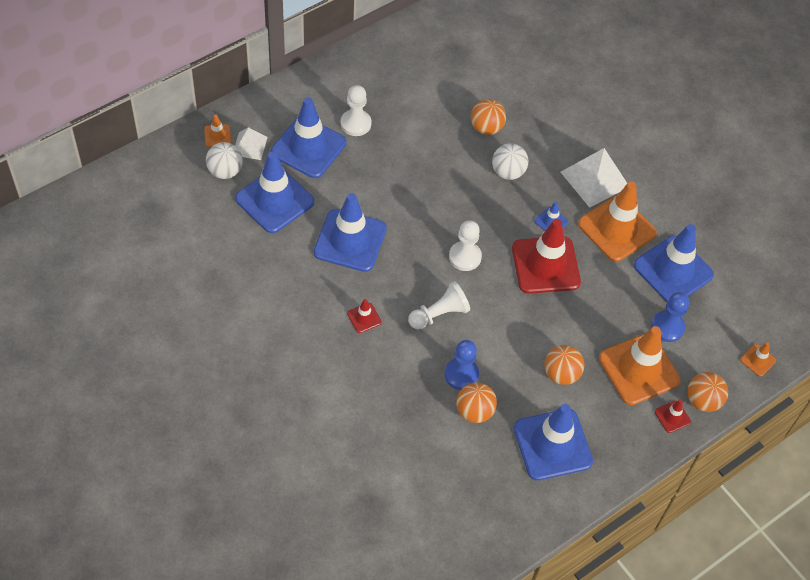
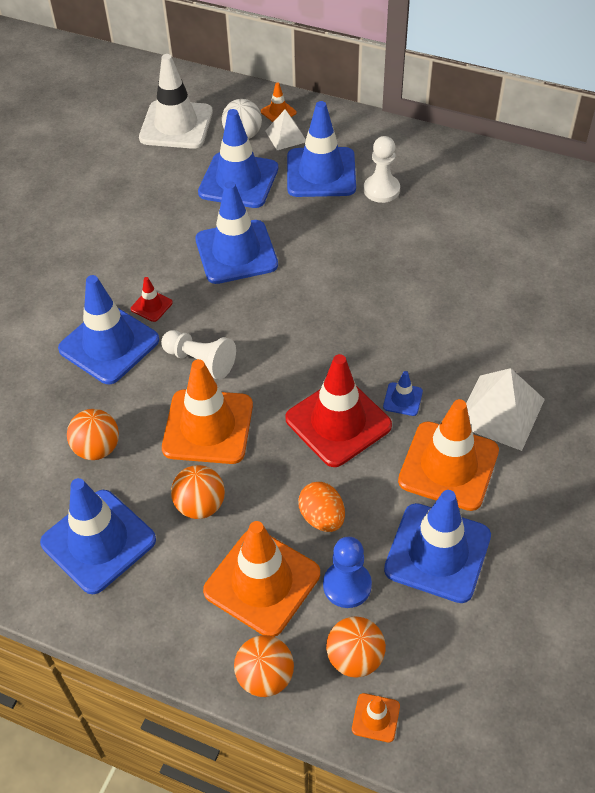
camera: 65 degrees right, 5 degrees down
(174, 207) = (176, 125): none -> white traffic cone
(383, 361) = (109, 344): none -> blue traffic cone
(461, 374) = (137, 415): blue pawn -> none
(465, 257) = (290, 348): white pawn -> none
(486, 128) = (476, 286): orange ball -> orange ball (355, 658)
(500, 338) = (208, 427): none -> orange traffic cone
(508, 172) = (435, 331): white ball -> none
(612, 313) = (322, 517): none -> orange egg
(672, 417) = (217, 651): red traffic cone -> none

